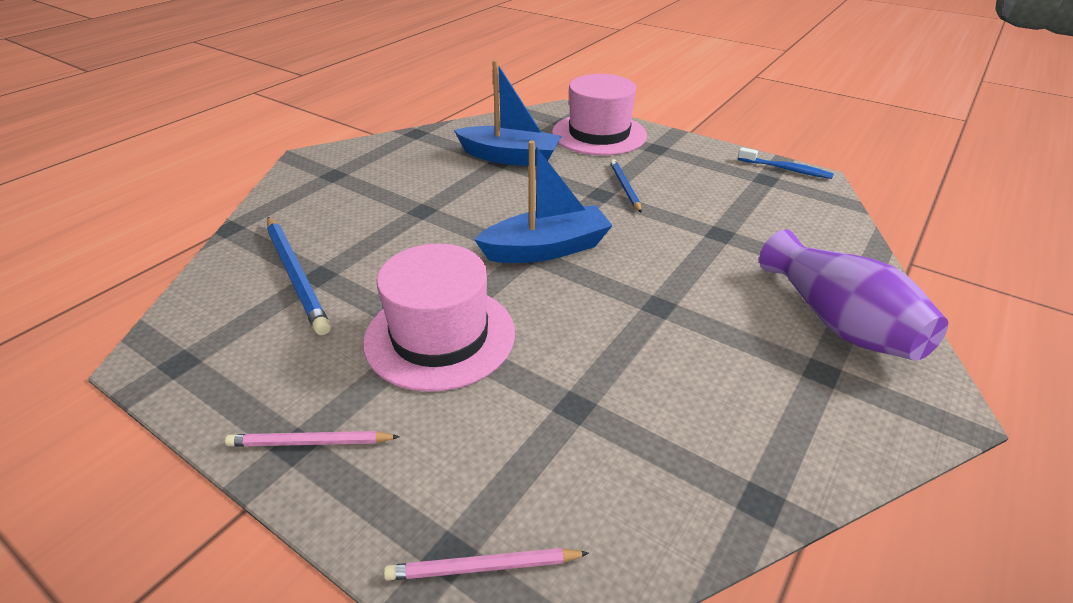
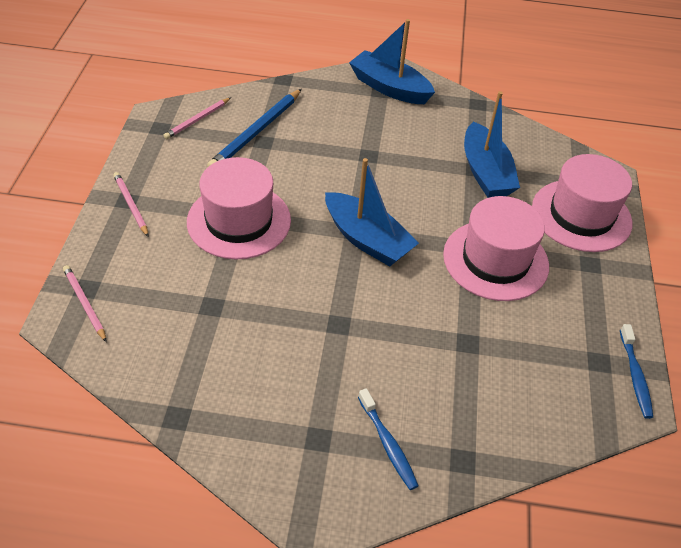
camera: 60 degrees right, 10 degrees up
(210, 320) = (197, 120): none -> pink pencil
(335, 168) = (389, 88): none -> blue boat
(624, 187) = (495, 260): blue pencil -> pink hat
(837, 322) = (388, 444): purple vase -> blue toothbrush

